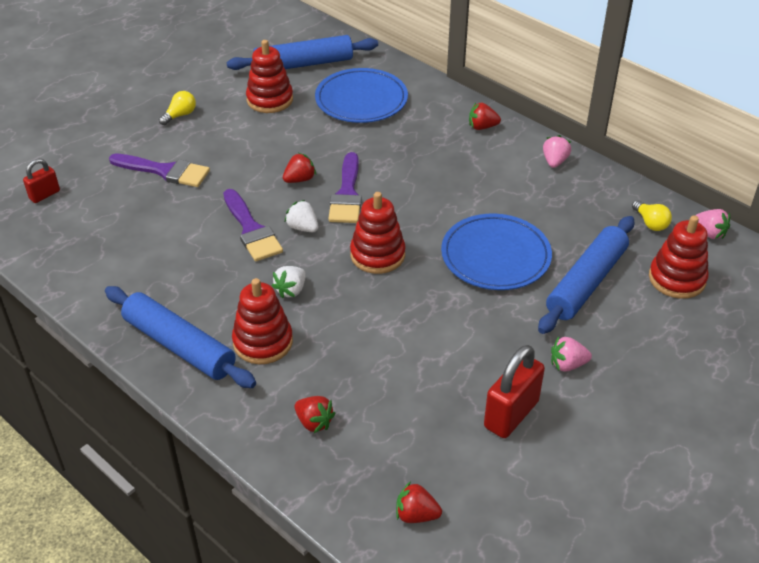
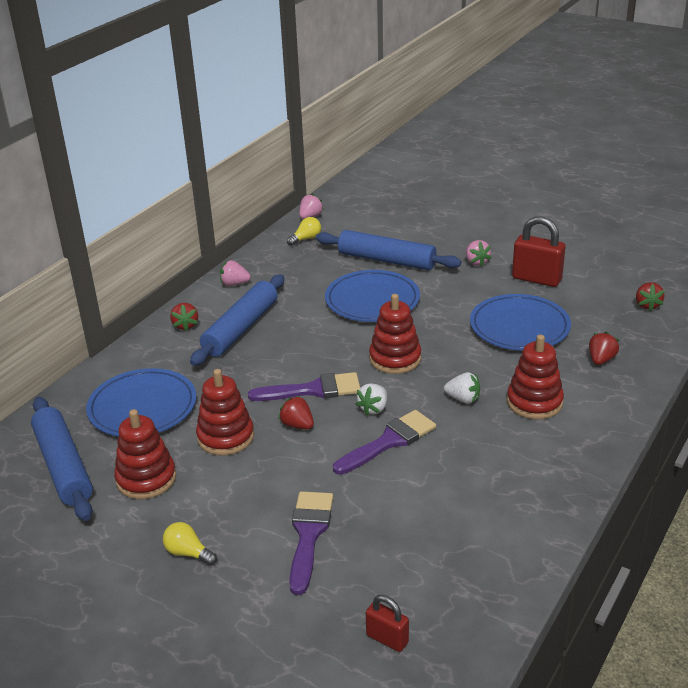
camera: 100 degrees left, 10 degrees down
(179, 346) = (567, 451): blue rolling pin -> blue rolling pin (241, 328)
(405, 367) = (519, 327): none -> blue plate
(677, 279) = (367, 227): red stacking toy -> red stacking toy (225, 437)

